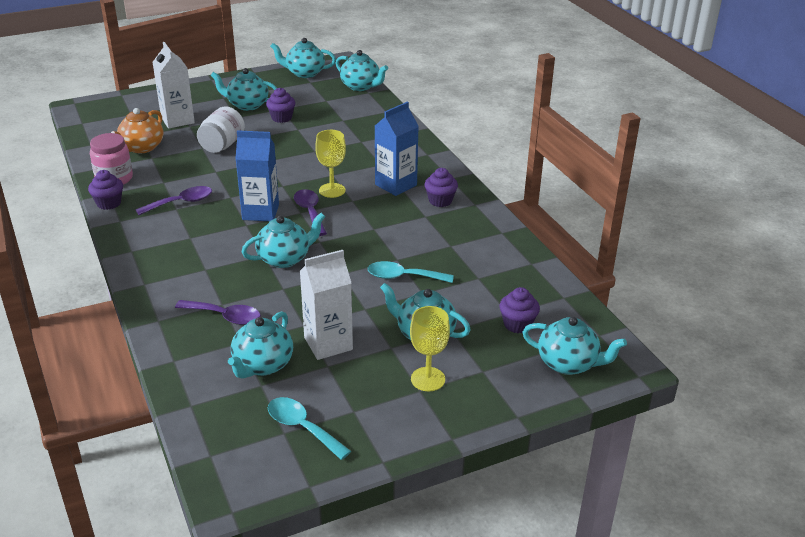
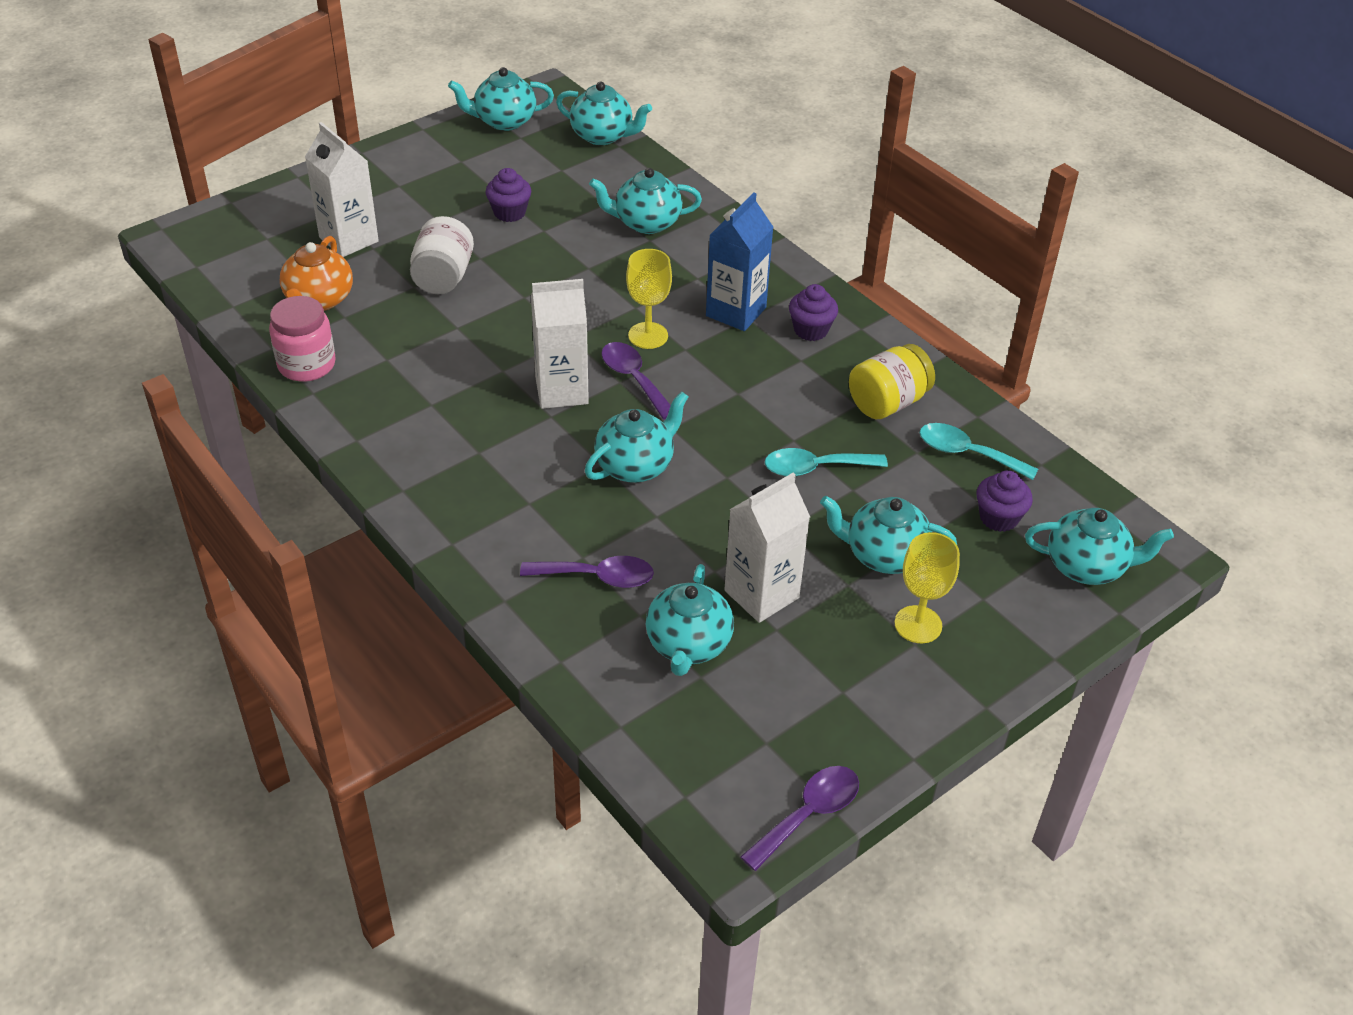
camera: 15 degrees left, 10 degrees up
(109, 203) = (322, 411): purple cupcake -> none
(181, 203) = (433, 393): purple spoon -> purple spoon (808, 814)
(247, 105) = (444, 195): turquoise teapot -> turquoise teapot (646, 223)
(260, 212) = (561, 391): blue carton -> white carton
(302, 427) = (787, 730): turquoise spoon -> turquoise spoon (967, 453)
(472, 247) = (888, 402): none -> yellow jar

